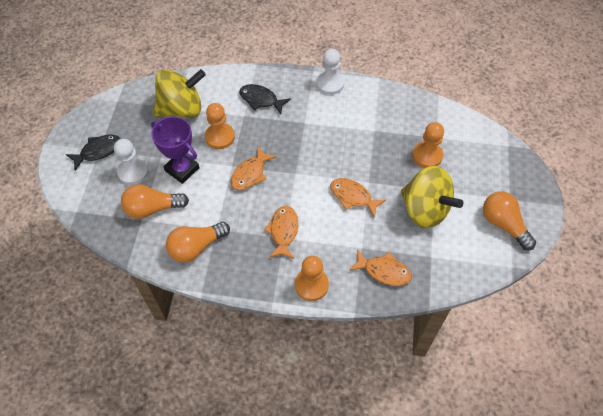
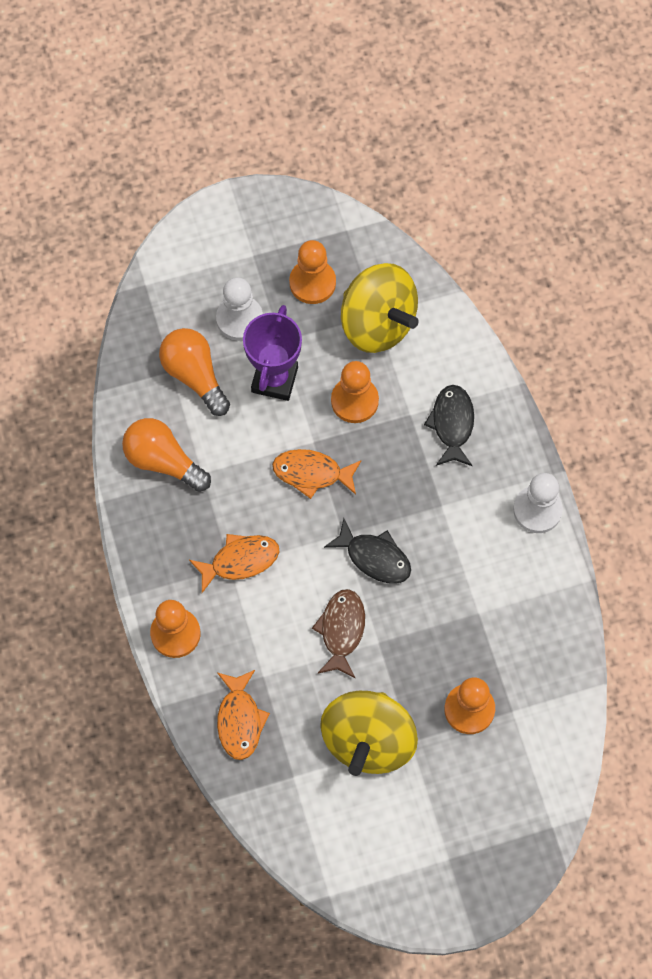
camera: 65 degrees right, 10 degrees up
(98, 151) = (250, 256): black fish -> black fish (374, 557)
(136, 128) = (312, 283): none -> orange pawn
(353, 197) = (341, 630): orange fish -> brown fish
(503, 224) = (397, 863): orange light bulb -> none

